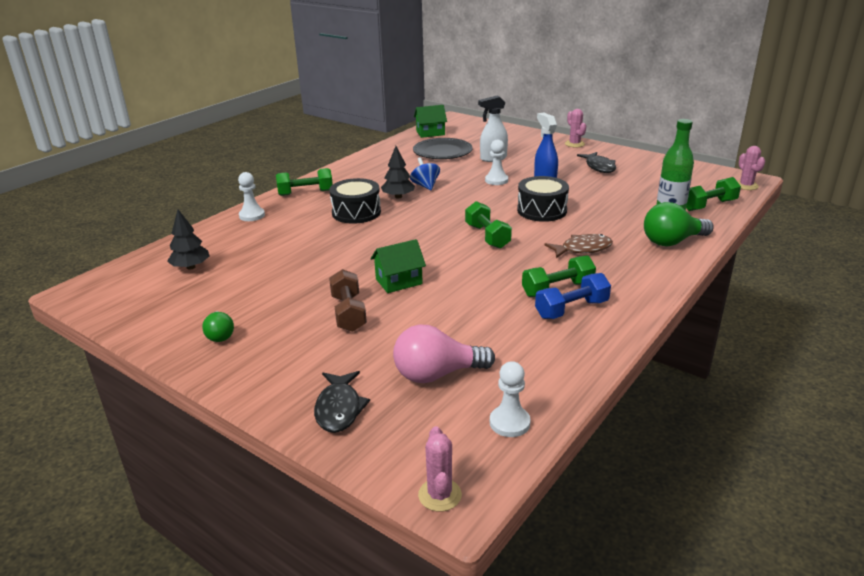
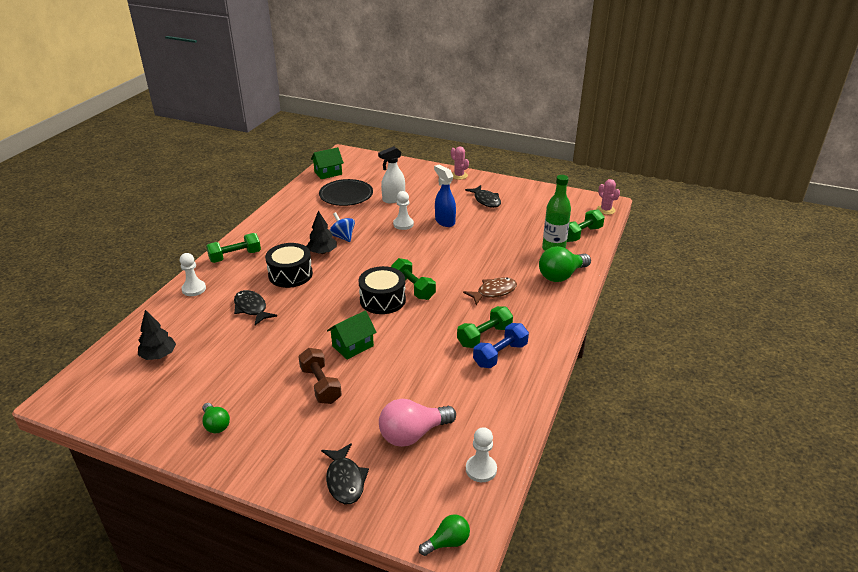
camera: 15 degrees left, 5 degrees up
(303, 237) = (251, 308): none -> black fish
(439, 495) = (447, 542): pink cactus -> green light bulb
(542, 210) = (450, 254): black drum -> black drum (382, 300)

